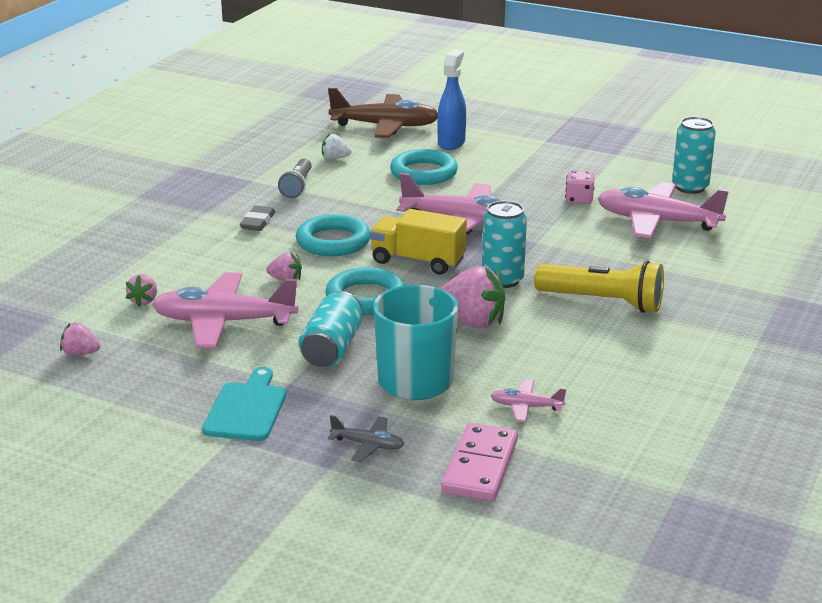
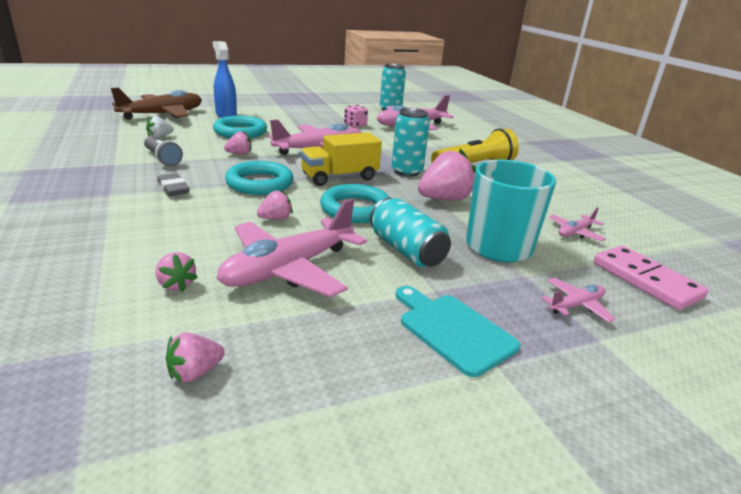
camera: 50 degrees left, 0 degrees up
(368, 445) = (576, 305): grey plane -> pink plane
(373, 202) = (239, 154): none -> pink strawberry

